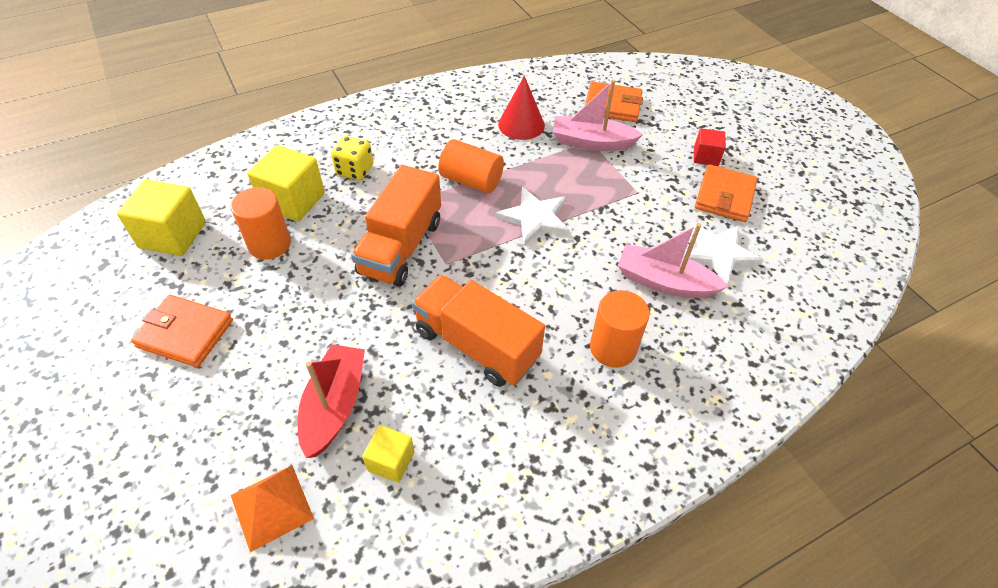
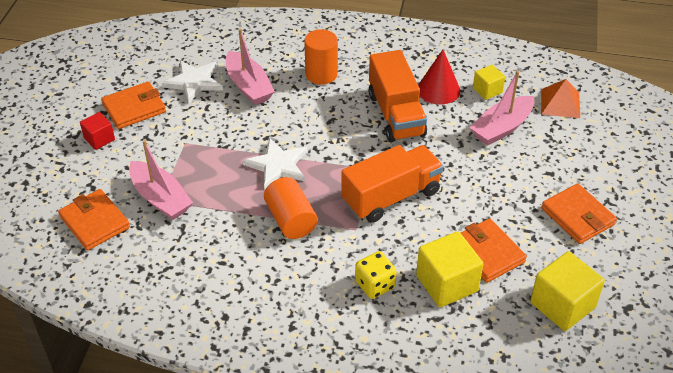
camera: 140 degrees left, 5 degrees down
(269, 244) = (487, 253): orange cylinder -> orange wallet
(335, 406) = (502, 128): red boat -> pink boat
(521, 124) = (192, 249): red cone -> red cone (438, 90)

